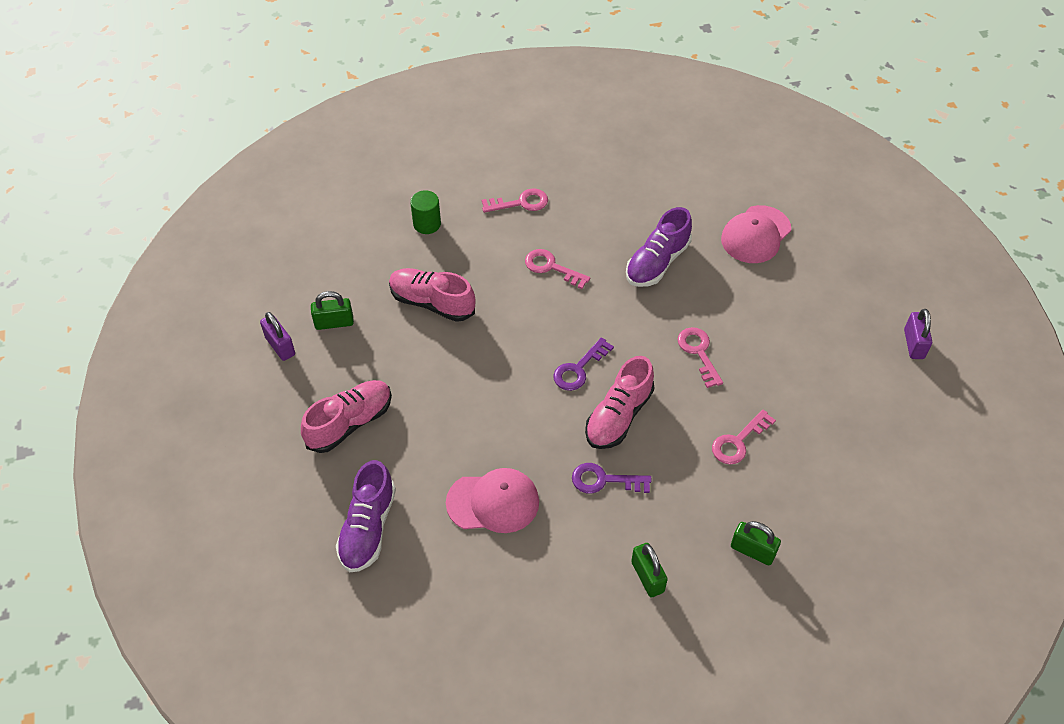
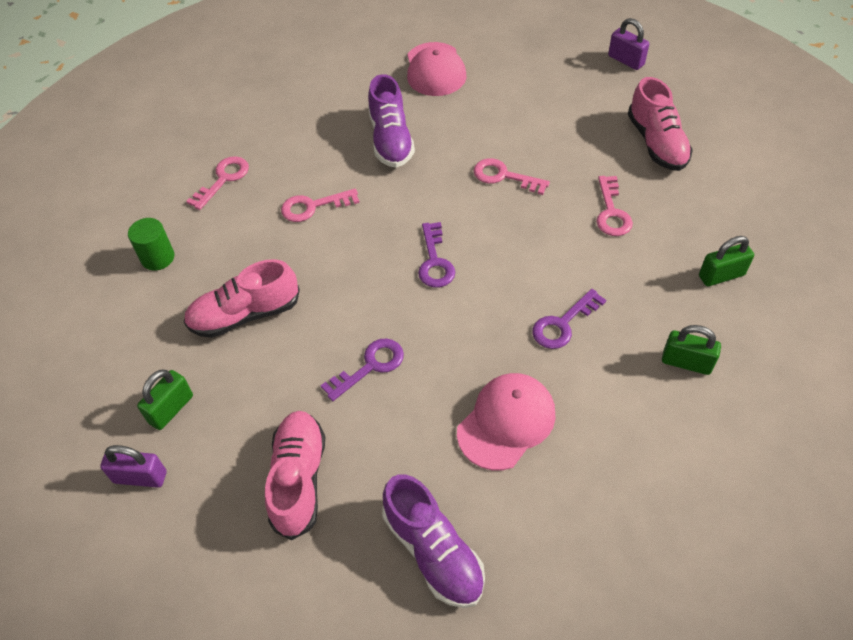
camera: 45 degrees left, 0 degrees up
(461, 397) = (370, 366): none -> purple key
(618, 416) = (510, 268): pink shoe -> pink shoe (656, 143)

